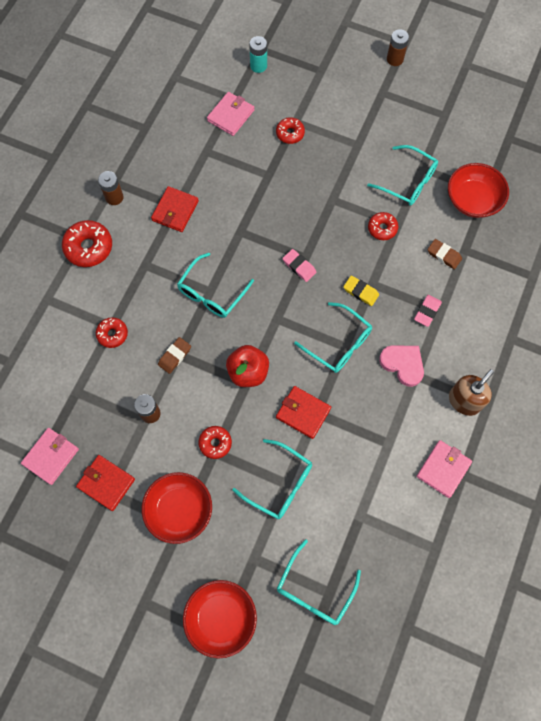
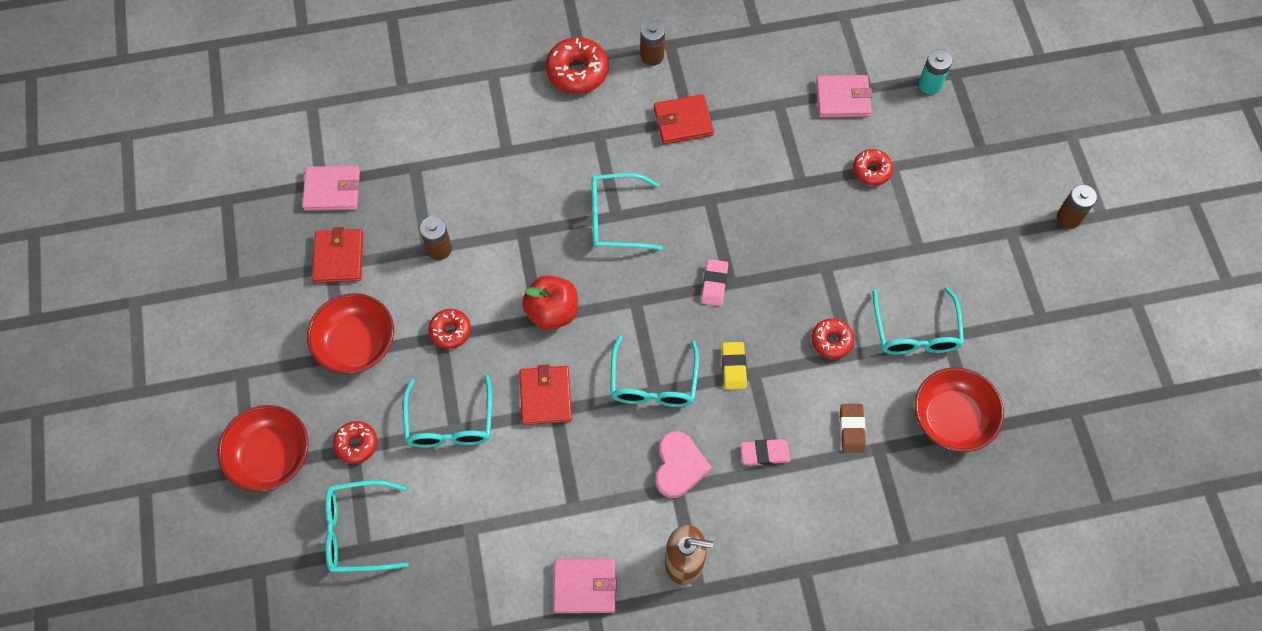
camera: 55 degrees right, 5 degrees down
(112, 334) = (499, 157): red donut -> red donut (356, 444)
(175, 356) = (517, 230): brown eraser -> none

